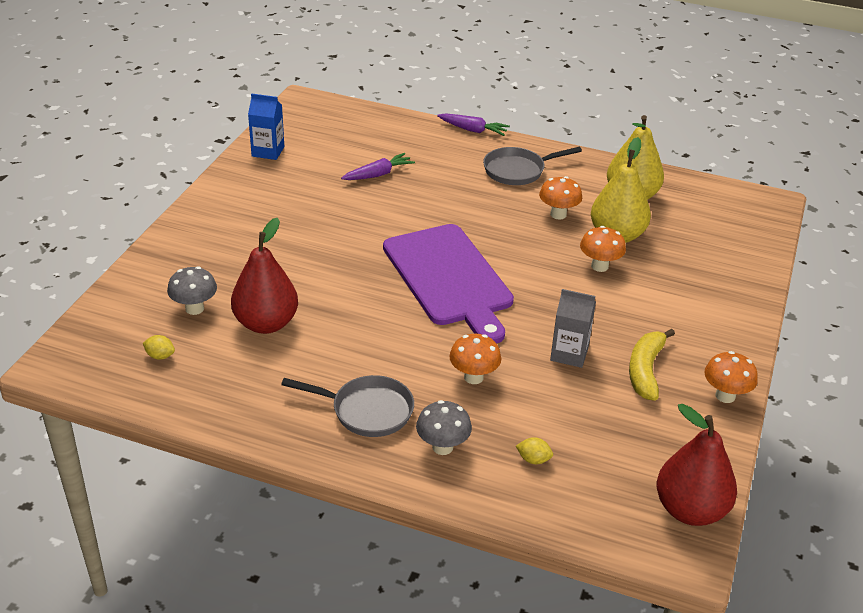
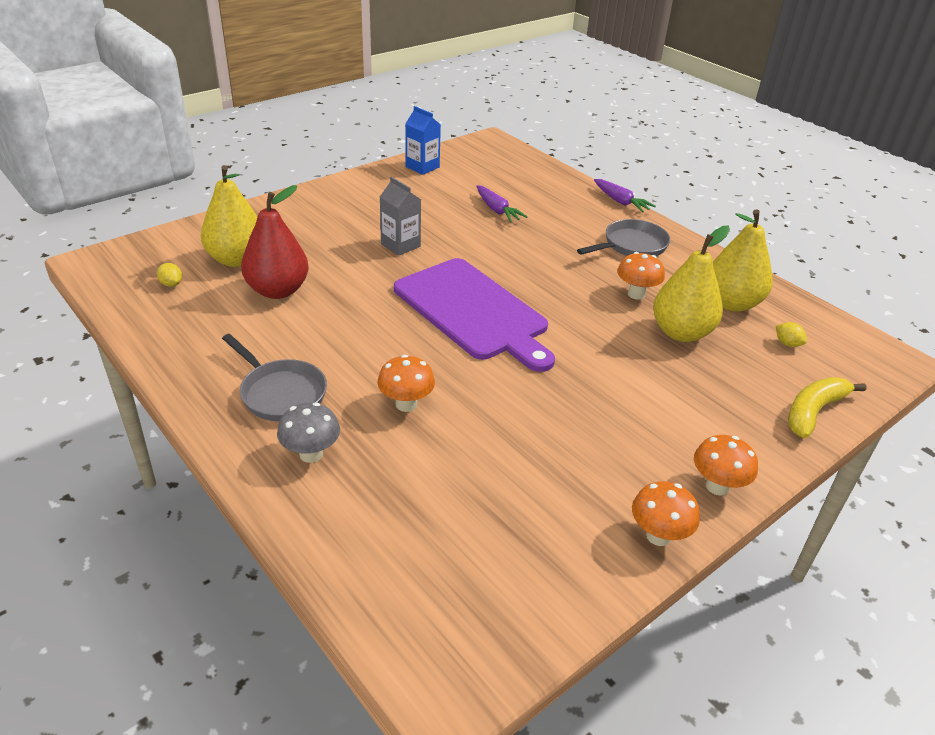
camera: 30 degrees right, 0 degrees up
(194, 308) = (237, 259): grey mushroom -> yellow pear
(378, 174) = (497, 210): purple carrot -> purple carrot turned 60 degrees clockwise
(449, 278) = (473, 311): purple cutting board -> purple cutting board turned 45 degrees counterclockwise
(518, 170) = (631, 245): grey pan -> grey pan turned 135 degrees clockwise
(533, 459) = (384, 506): yellow lemon -> yellow lemon (787, 344)
(569, 354) = (522, 421): grey carton -> grey carton (400, 245)
(599, 266) = (635, 353): orange mushroom -> orange mushroom (717, 486)
(645, 370) = (589, 470): yellow banana -> yellow banana (813, 412)
(690, 510) = (499, 641): red pear -> none

